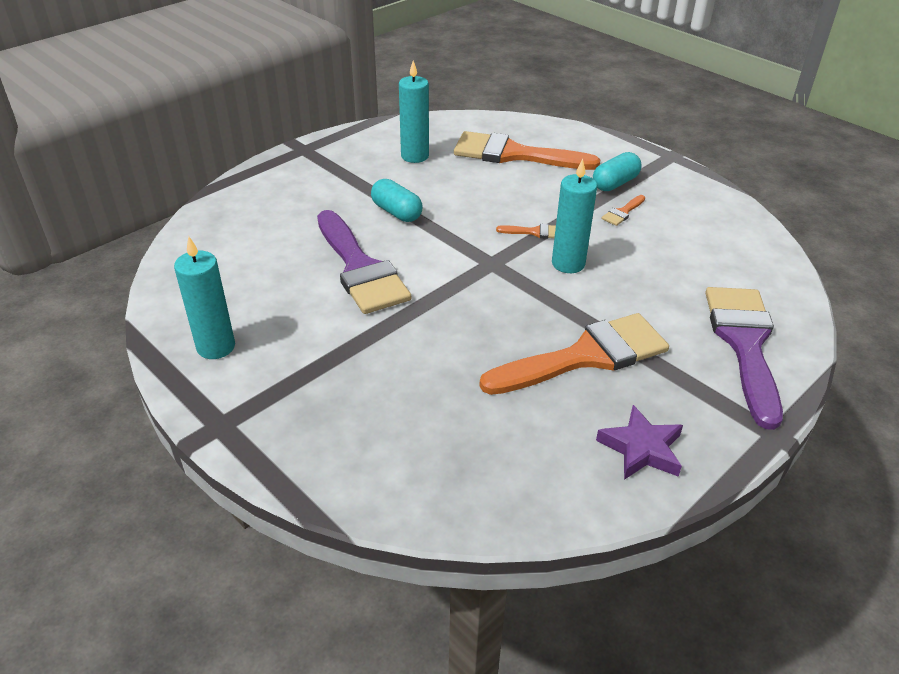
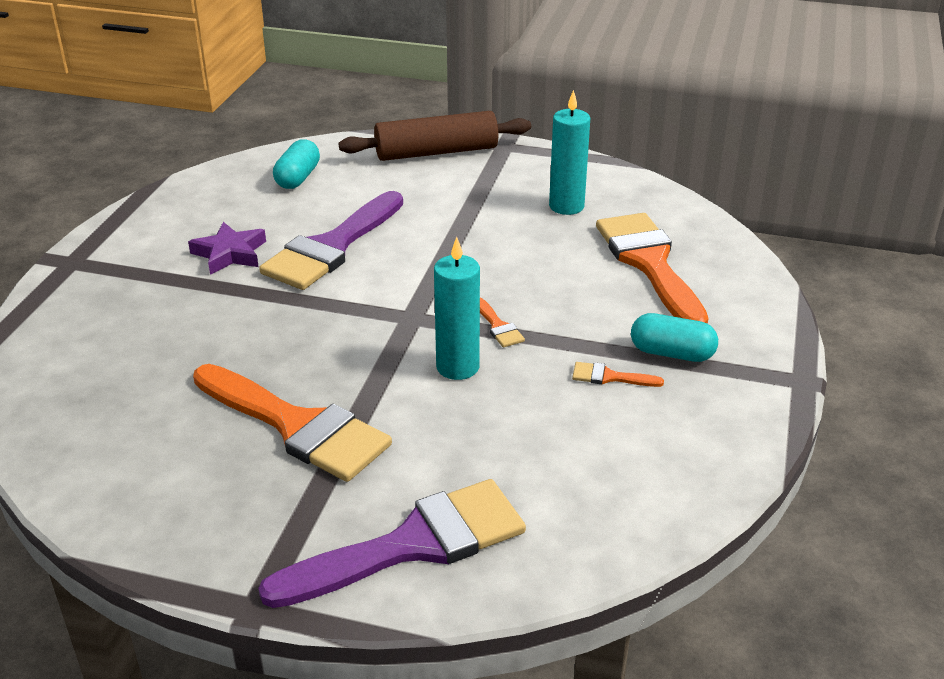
camera: 60 degrees right, 5 degrees down
(216, 347) = (163, 223): turquoise candle -> none
(275, 178) = (436, 152): none -> brown rolling pin
(396, 212) = (446, 233): turquoise capsule -> turquoise capsule (298, 178)
(641, 448) = (171, 505): purple star -> purple star (230, 253)

